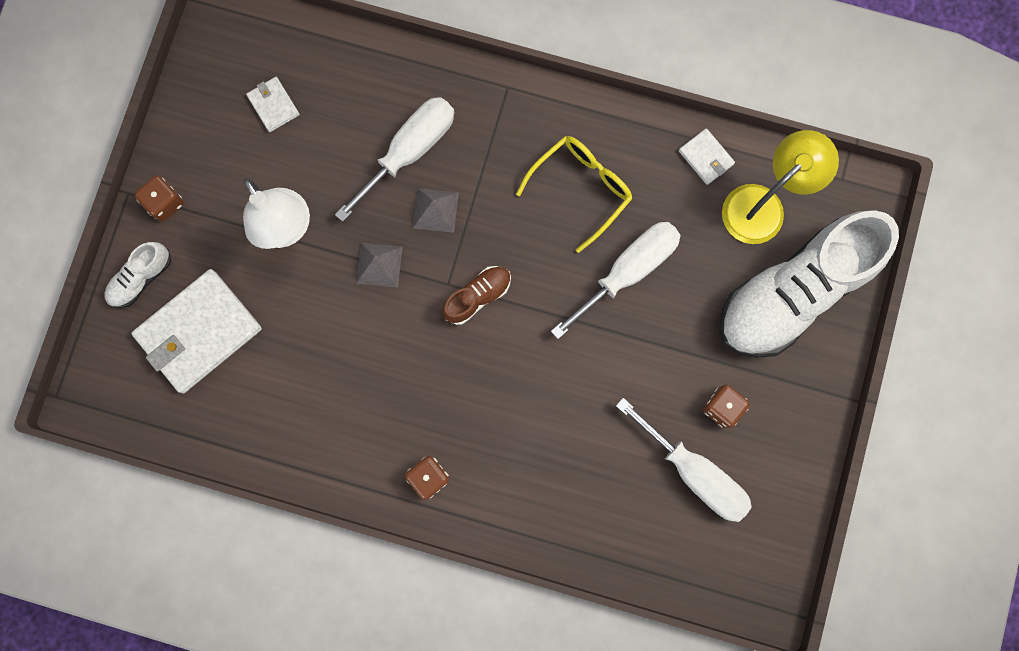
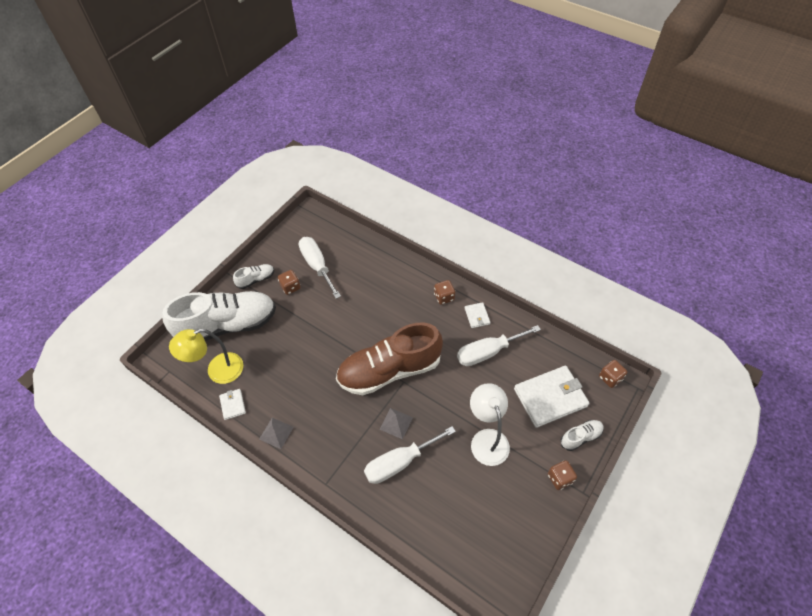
camera: 160 degrees left, 25 degrees down
(103, 400) = (610, 378): none -> brown dice
(273, 105) = (477, 521): white wallet -> white wallet (477, 316)
(379, 265) = (438, 403): grey pyramid -> grey pyramid (276, 433)
(478, 296) = (389, 370): brown shoe -> brown shoe, size x2.38
(581, 188) = (309, 409): yellow glasses -> none
(627, 271) = (305, 359): white screwdriver -> white screwdriver (488, 352)
(794, 403) = (256, 279): none -> white shoe

